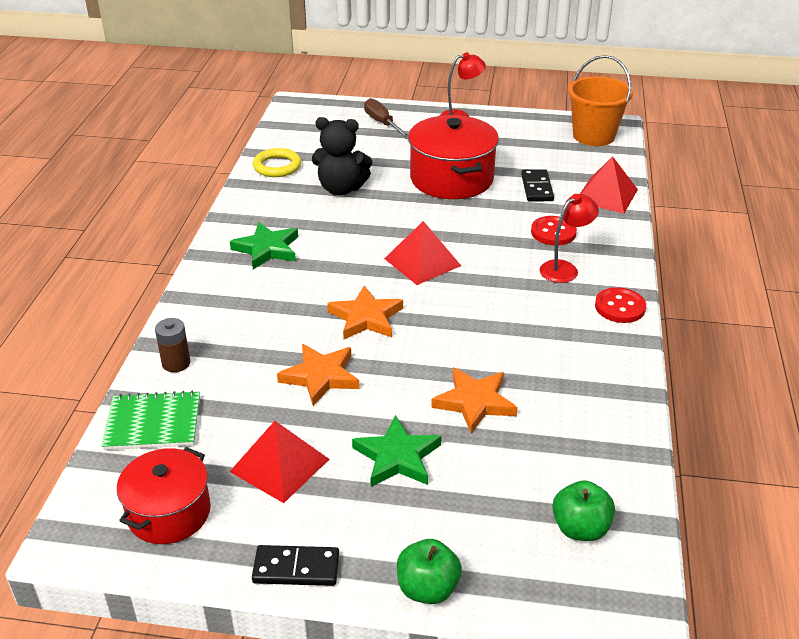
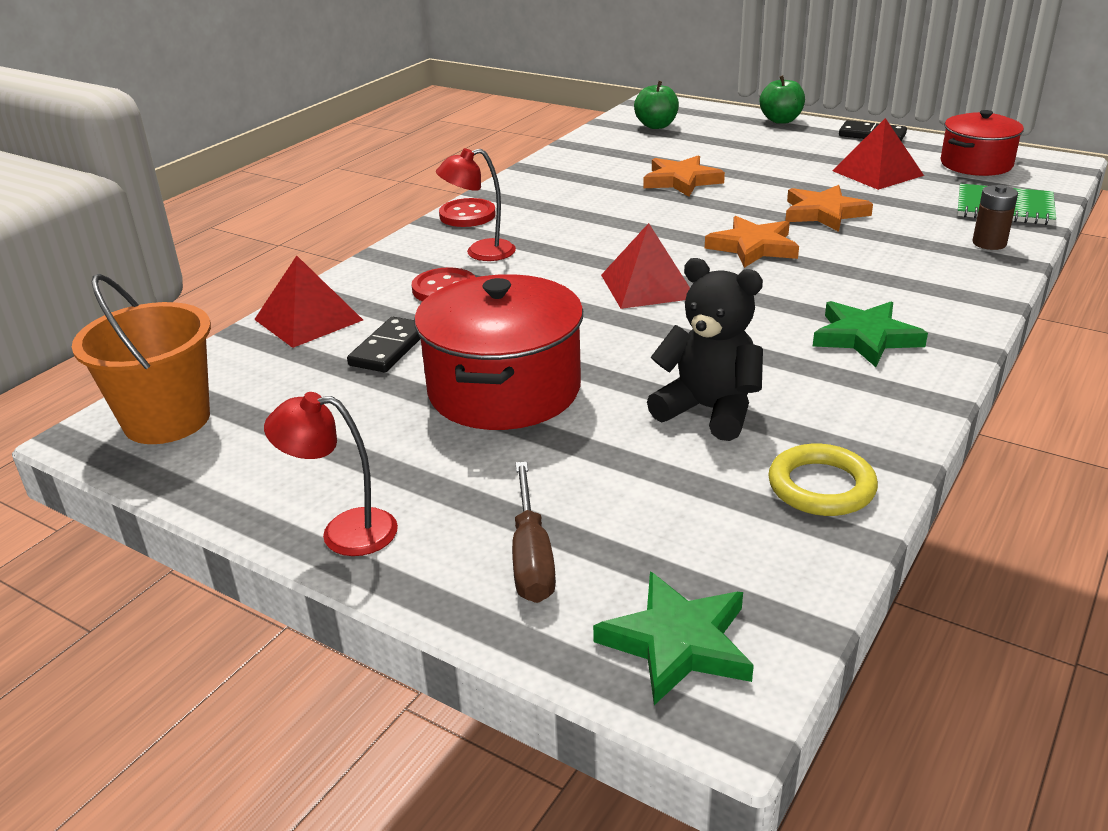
camera: 155 degrees left, 5 degrees down
(397, 457) = (771, 165): green star -> green star (677, 643)

